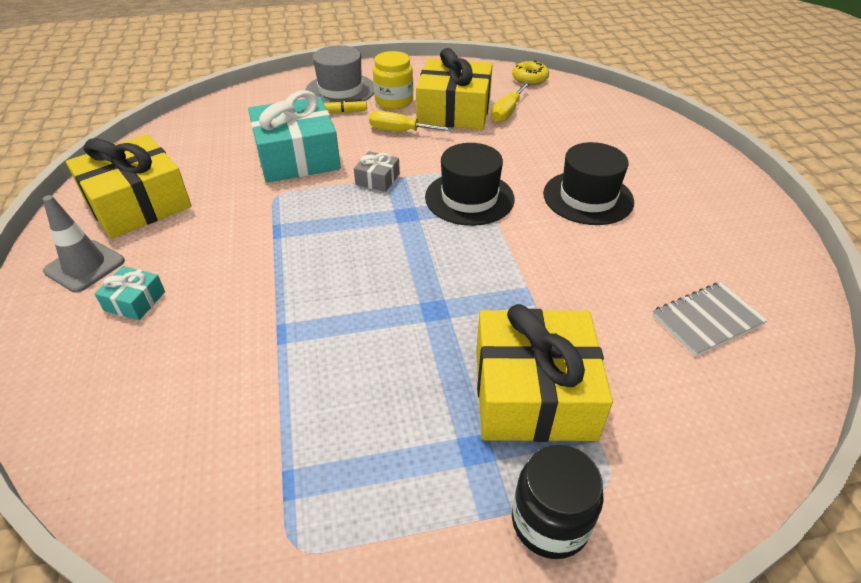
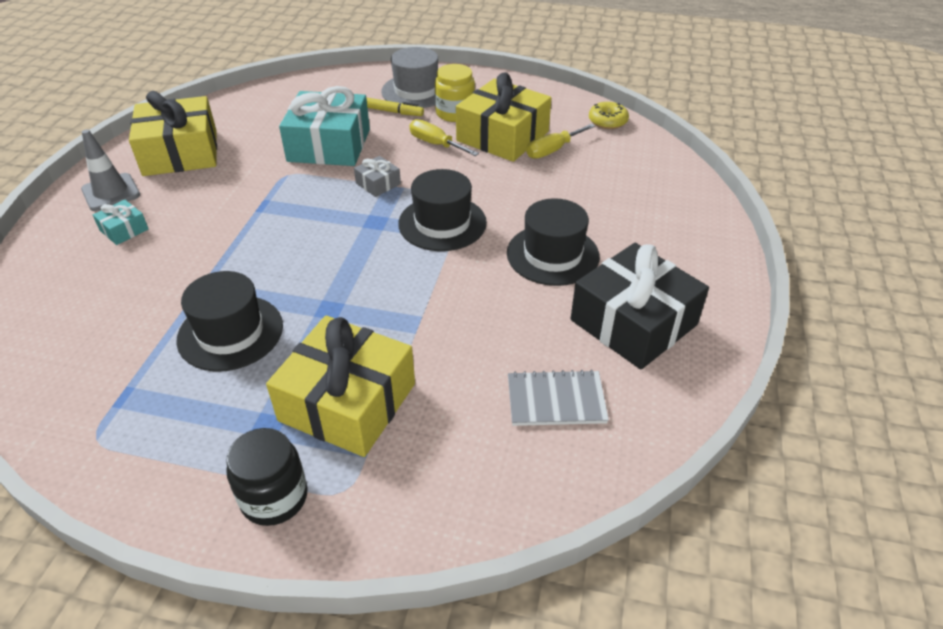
camera: 25 degrees right, 0 degrees up
(353, 368) = (230, 332): none -> black hat
(702, 233) = (633, 322): none -> black gift

